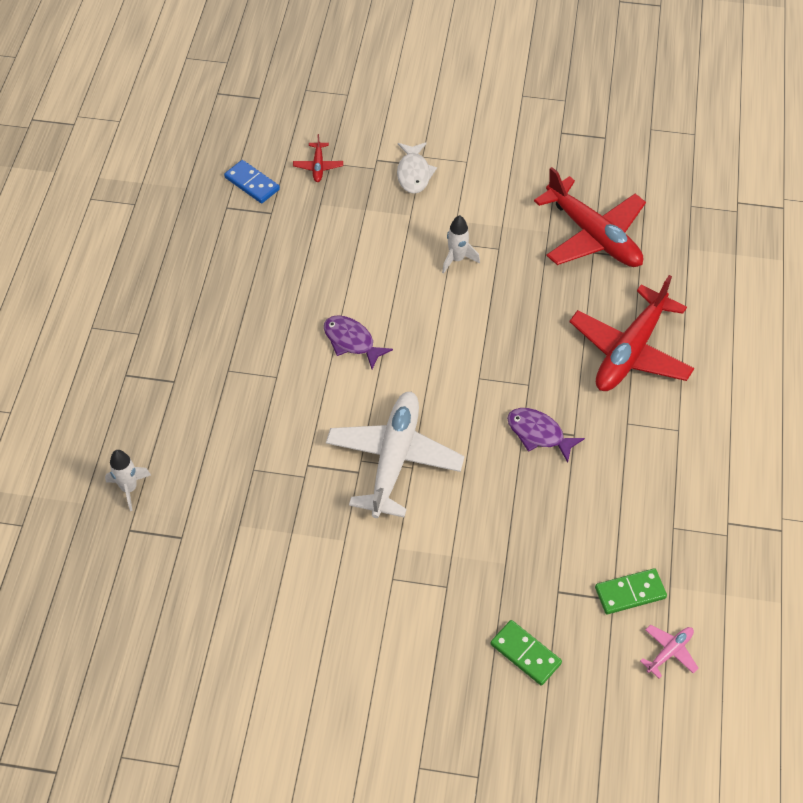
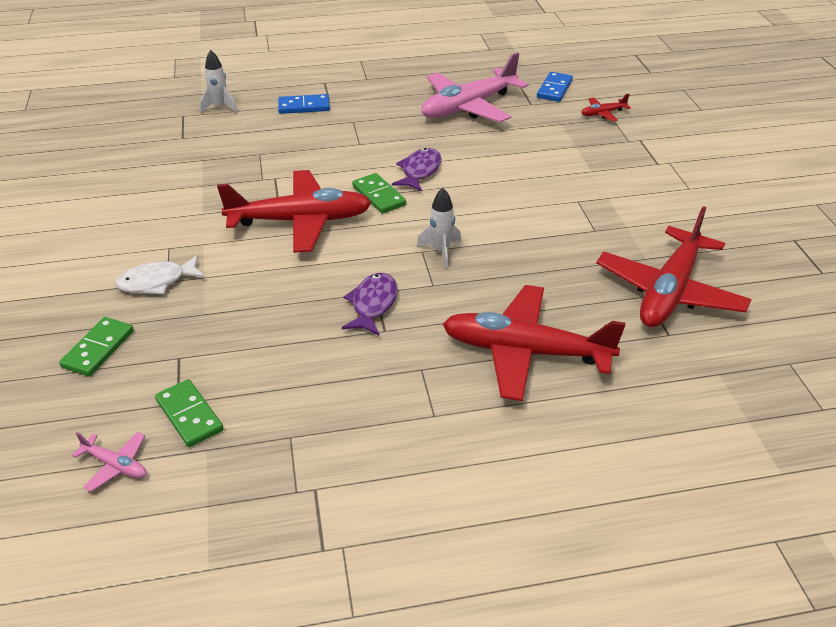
camera: 70 degrees right, 15 degrees down
(172, 407) = (304, 106): none -> blue domino
(250, 264) = (468, 107): none -> pink plane
(379, 386) = (378, 196): none -> green domino
(394, 459) = (300, 221): white plane -> red plane
(414, 173) = (643, 162): white fish -> white fish (157, 282)
(457, 259) = (559, 208): white rocket -> white rocket (441, 251)

